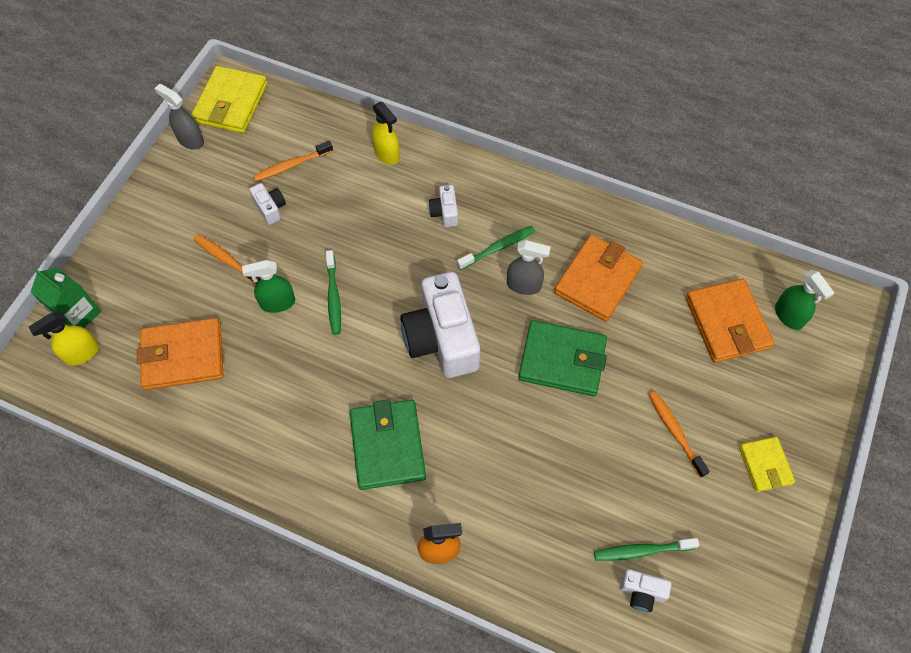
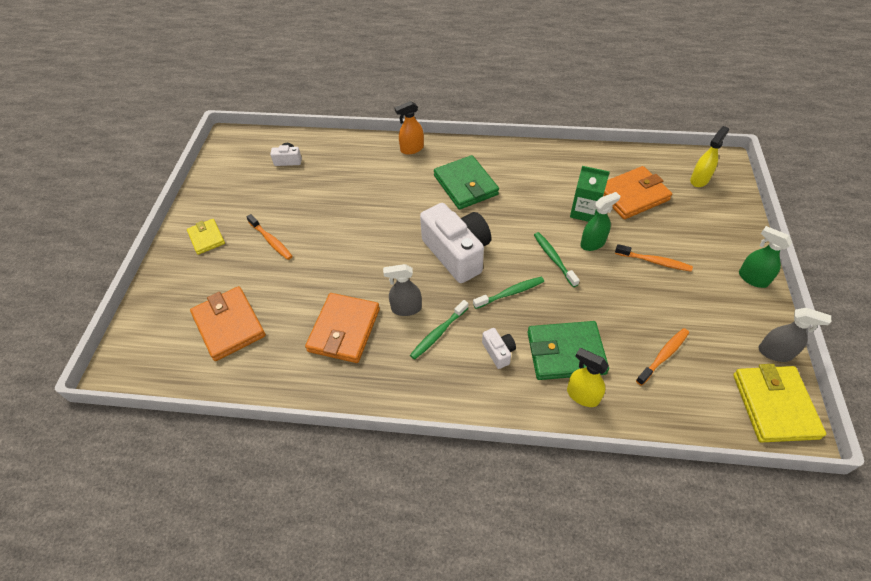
camera: 165 degrees right, 10 degrees down
(77, 314) = (726, 199): green carton -> green carton (584, 211)
(270, 208) = (652, 311): white camera -> none
(562, 360) = (361, 263): green wallet -> green wallet (565, 353)
(641, 551) = (290, 177): green toothbrush -> green toothbrush (510, 293)
(789, 316) = (174, 346): green spray bottle -> green spray bottle (752, 278)

